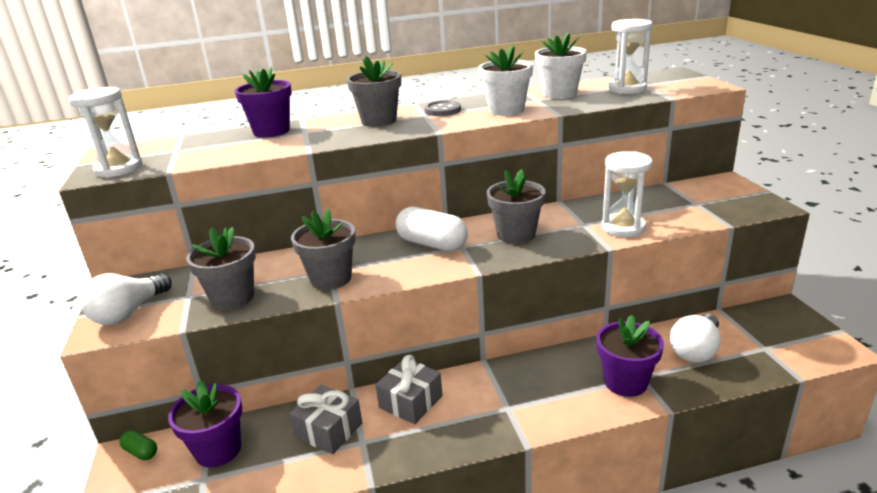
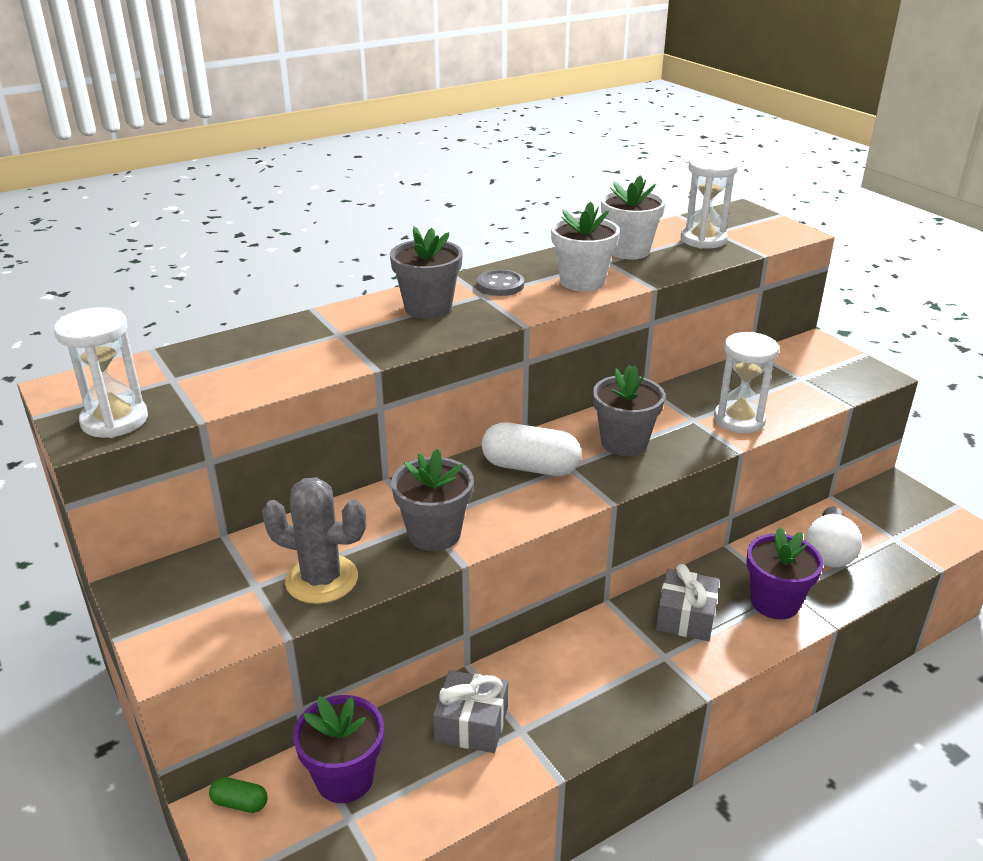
camera: 20 degrees left, 5 degrees up
(129, 313) = (188, 623): white light bulb -> none
(232, 298) = (321, 579): grey flower pot -> grey cactus
(271, 131) = (288, 335): purple flower pot -> none
(410, 402) = (550, 669): grey gift -> grey gift (685, 617)

